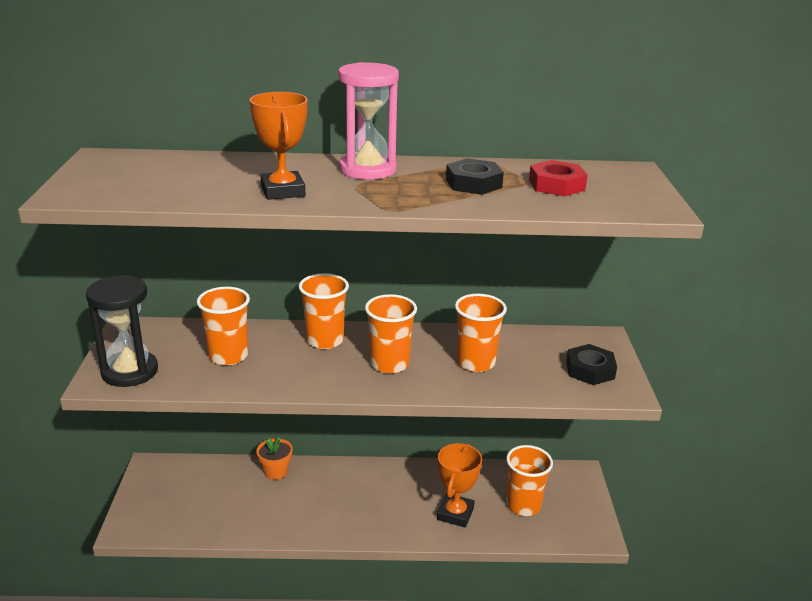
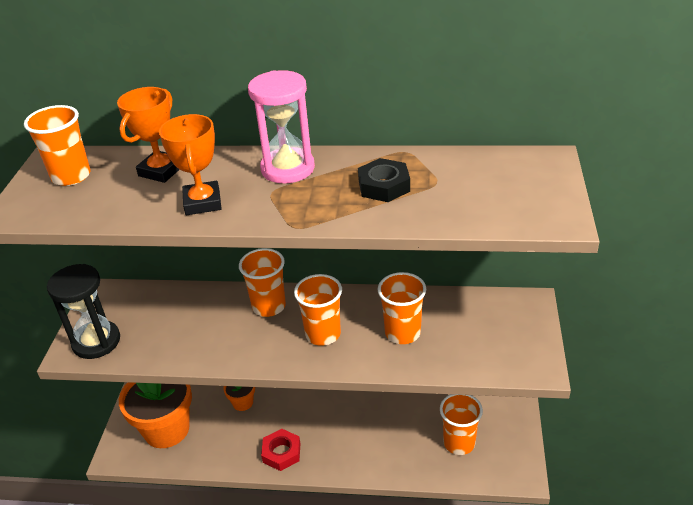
camera: 10 degrees right, 10 degrees up
(188, 499) = (166, 429): none -> orange flower pot
(228, 356) = (182, 324): orange cup -> orange cup (71, 176)
(455, 513) = (395, 450): orange trophy -> orange trophy (161, 171)
(556, 185) = (465, 186): red nut -> red nut (281, 453)
(590, 370) = (510, 342): black nut -> none

